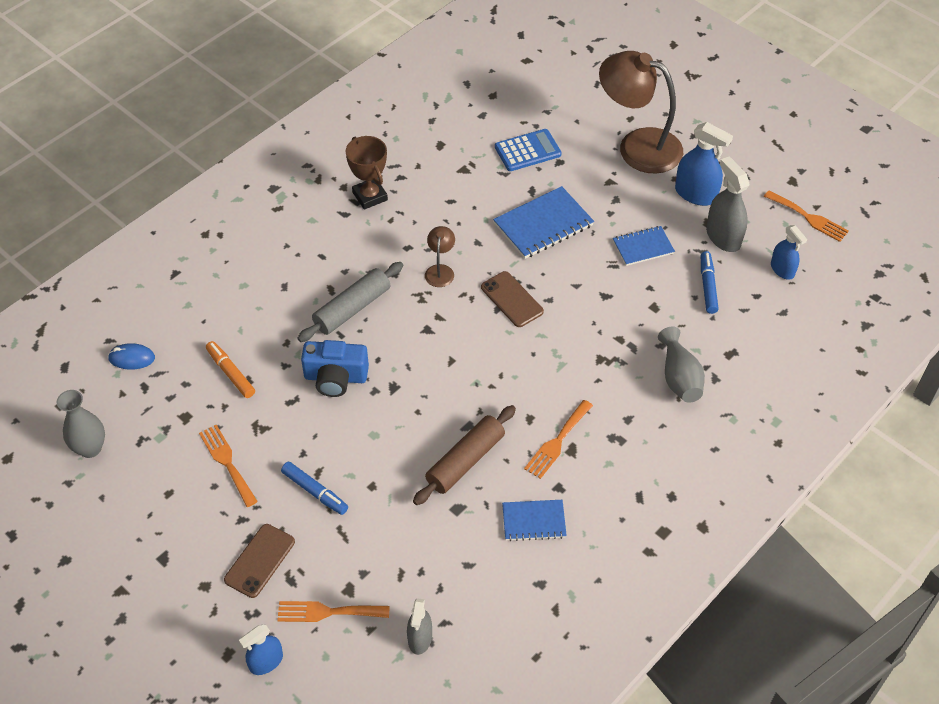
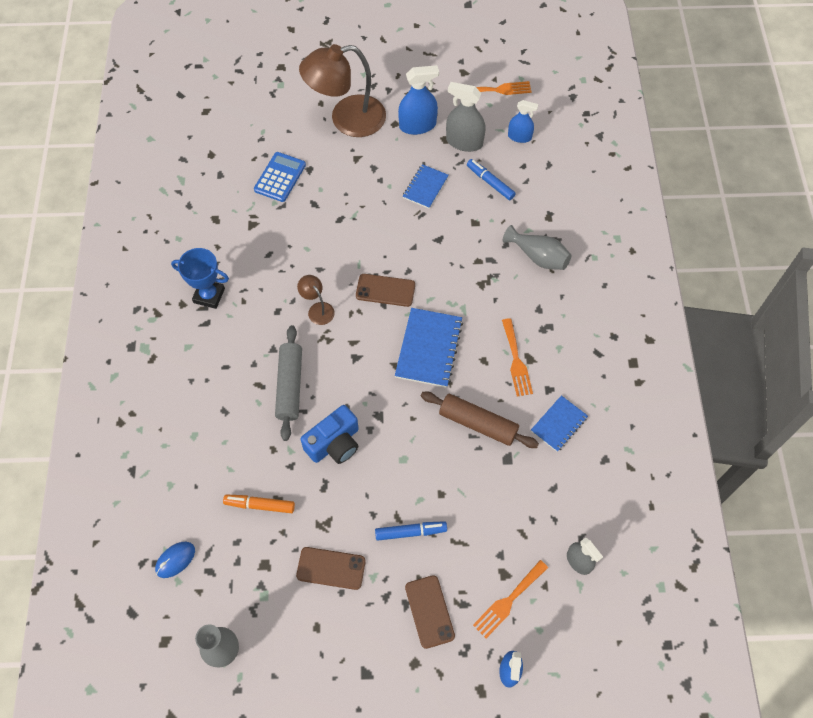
camera: 45 degrees left, 10 degrees up
(227, 462) = (331, 568): orange fork -> brown phone
(370, 196) = (209, 295): brown trophy -> blue trophy
(465, 461) = (478, 423): brown rolling pin -> brown rolling pin turned 60 degrees counterclockwise
(543, 224) = (348, 222): blue notebook -> blue notebook (429, 348)

